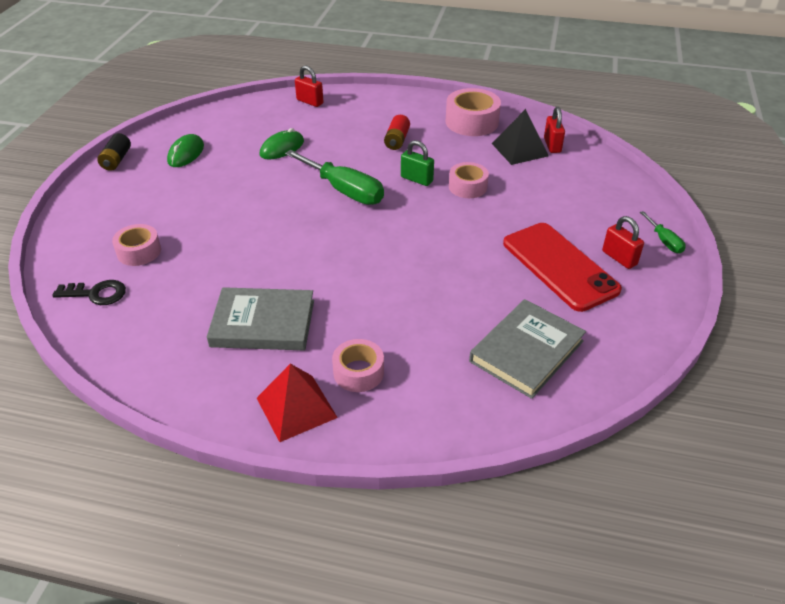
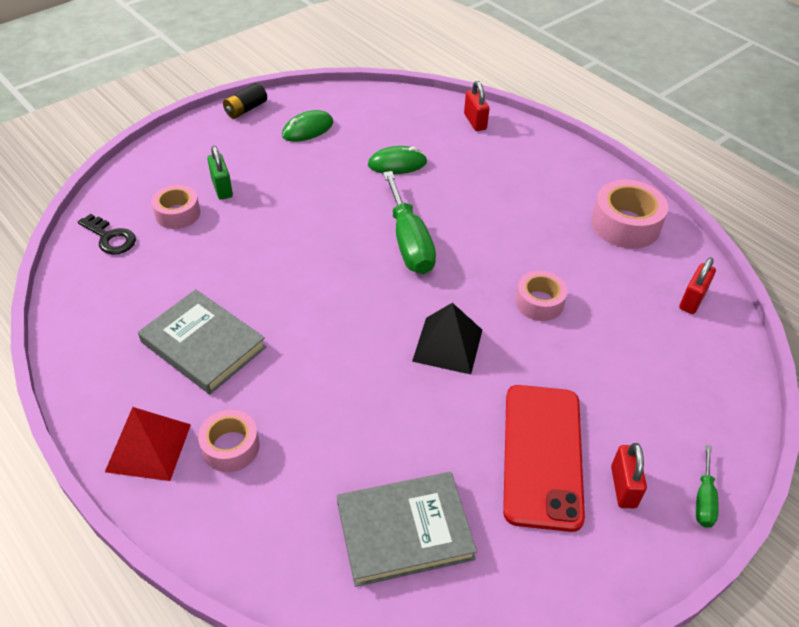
camera: 35 degrees right, 5 degrees up
(397, 140) = (519, 208): red battery -> none
(416, 179) = (494, 265): green padlock -> green padlock (222, 188)
(519, 149) = (646, 286): black pyramid -> black pyramid (448, 345)

